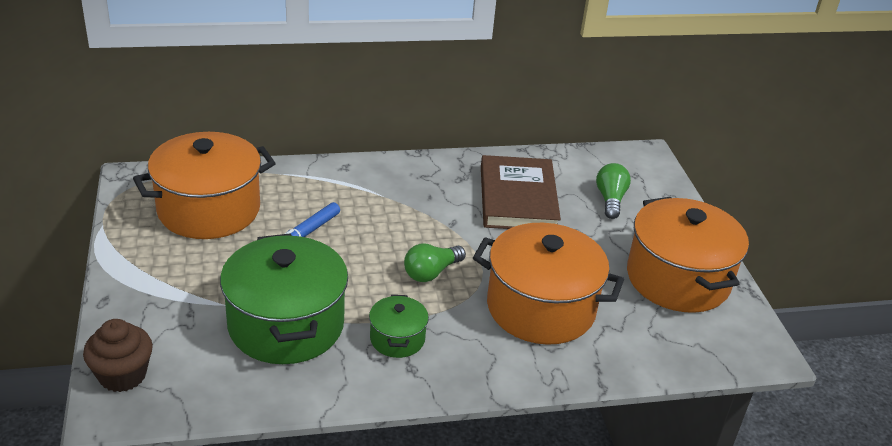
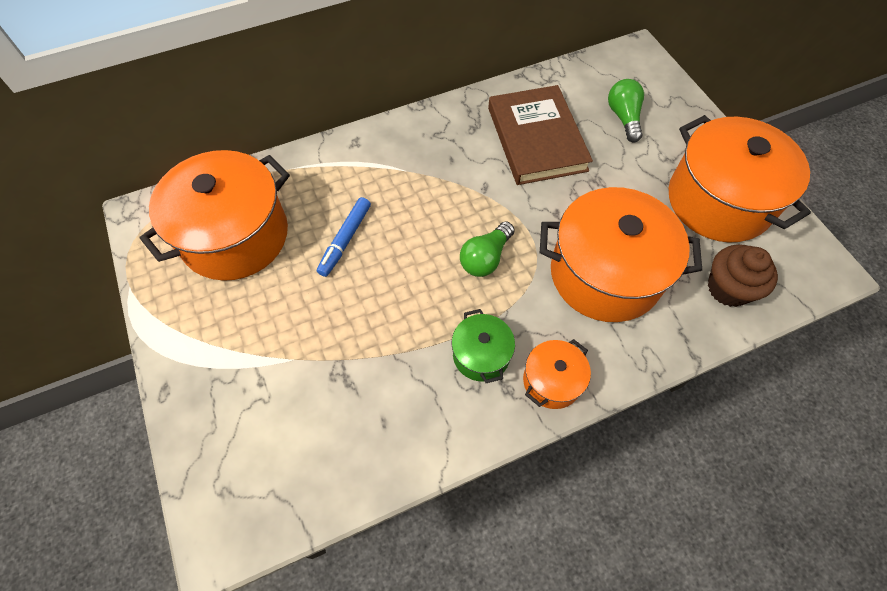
camera: 10 degrees left, 25 degrees up
(122, 375) = (217, 488): brown cupcake -> brown cupcake (728, 288)
(286, 325) = (364, 369): green pot -> none
(455, 371) = (552, 381): none -> orange pot

